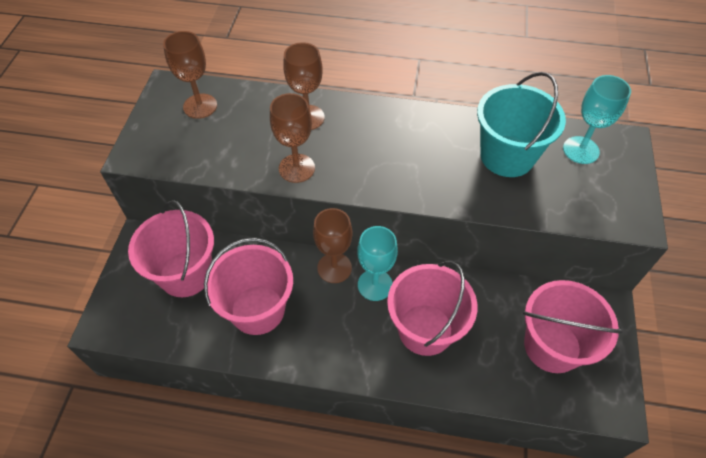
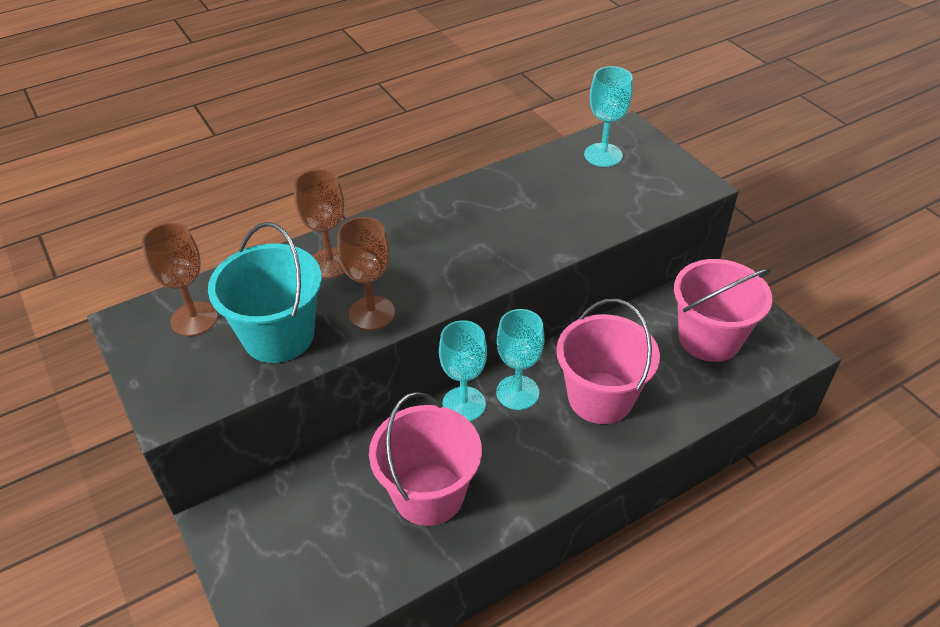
camera: 40 degrees left, 10 degrees down
(185, 274) = (312, 518): pink bucket -> none
(334, 268) = (464, 404): brown goblet -> turquoise goblet
(507, 156) = (551, 192): turquoise bucket -> turquoise bucket (278, 336)

